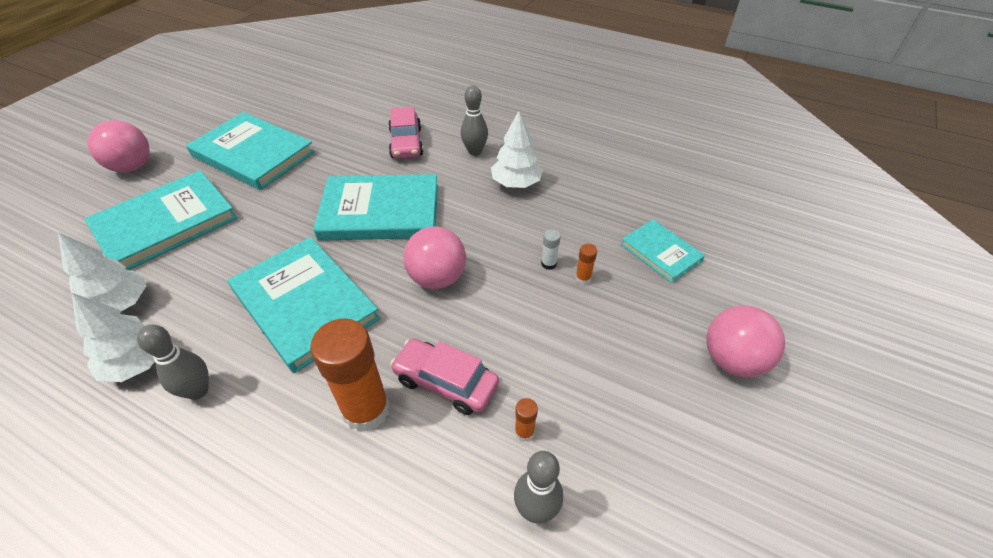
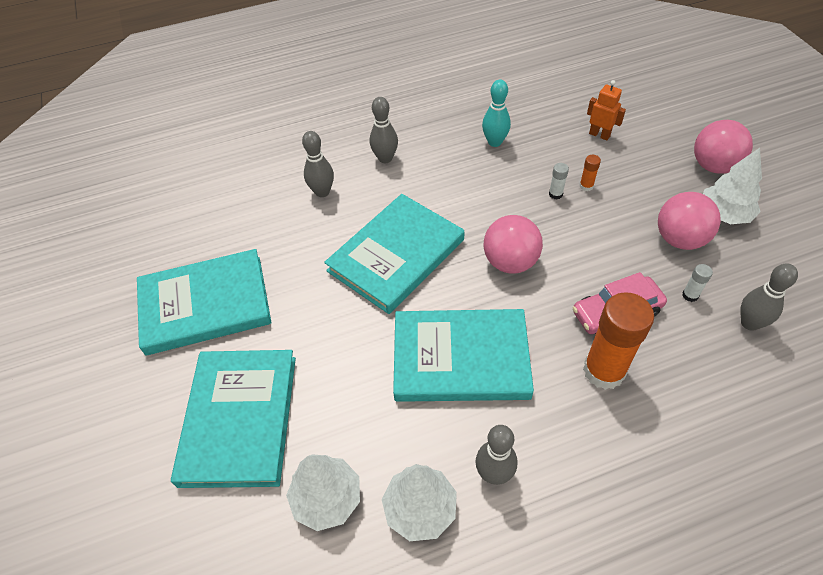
camera: 45 degrees left, 5 degrees up
(132, 167) = (100, 415): pink ball -> pink ball (679, 239)
(406, 143) = (322, 192): pink car -> grey bowling pin
(516, 183) = (451, 159): white tree -> white tree (724, 214)
(524, 432) = (690, 295): orange glue stick -> white glue stick
(565, 195) = (494, 142): none -> turquoise bowling pin
(661, 252) = (599, 135): turquoise book -> orange robot

